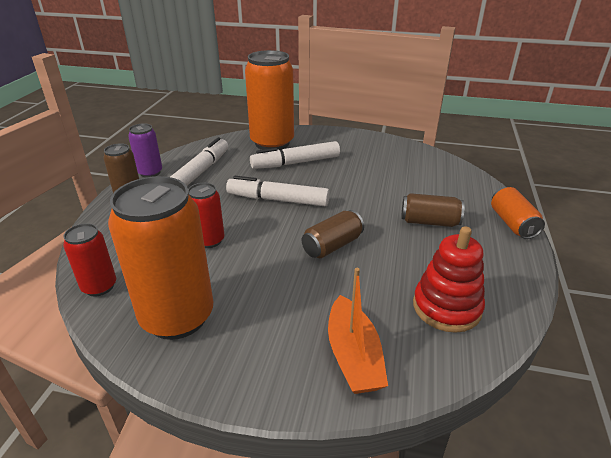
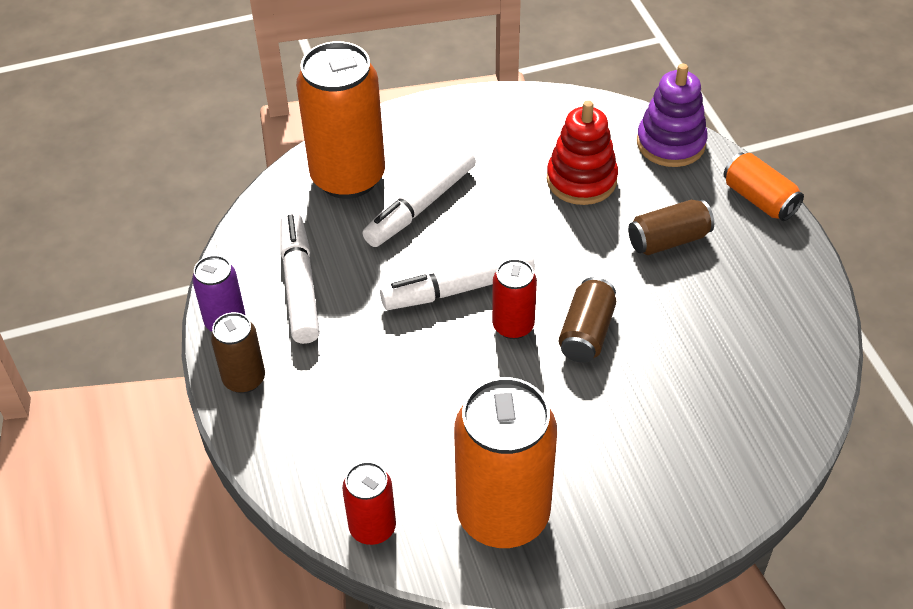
camera: 30 degrees left, 15 degrees up
(209, 240) = (434, 397): red can -> red can (513, 326)
(353, 356) = (713, 462): orange boat -> none
(446, 307) = (761, 358): red stacking toy -> red stacking toy (581, 180)
(469, 181) = (671, 143): none -> purple stacking toy

